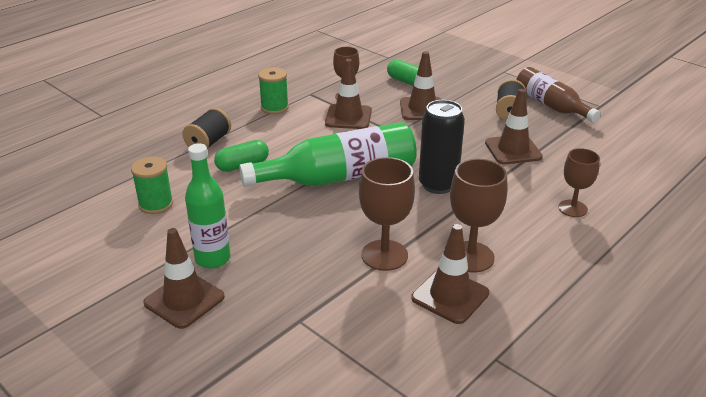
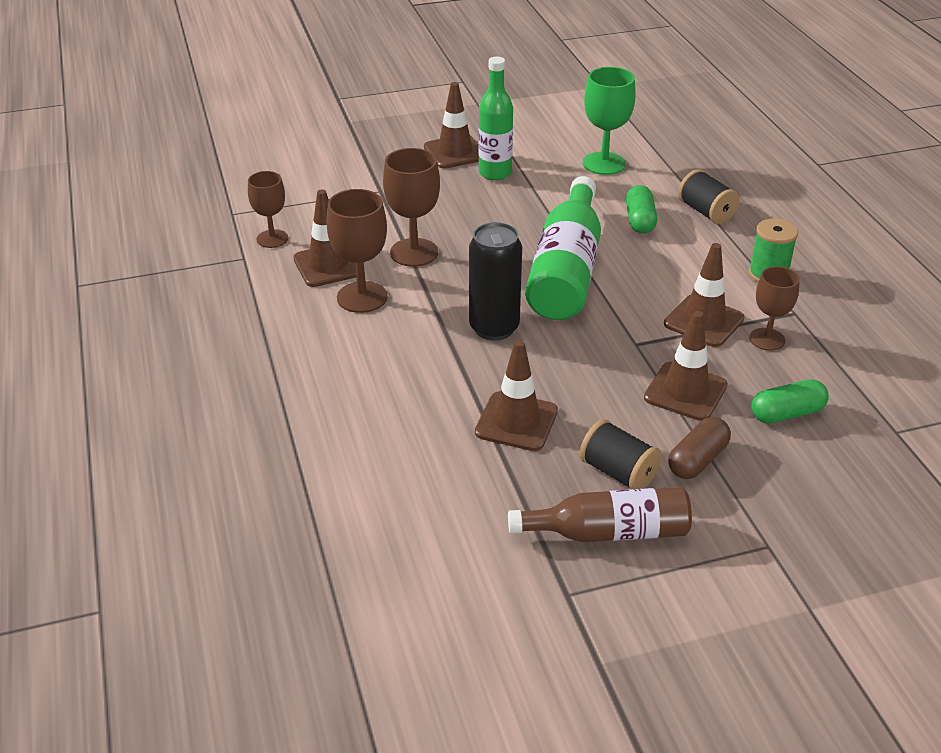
camera: 120 degrees right, 5 degrees up
(156, 204) = (604, 163): green spool -> green goblet
(472, 95) = (697, 460): none -> brown capsule
(572, 208) = (362, 403): brown goblet -> brown goblet (272, 239)

